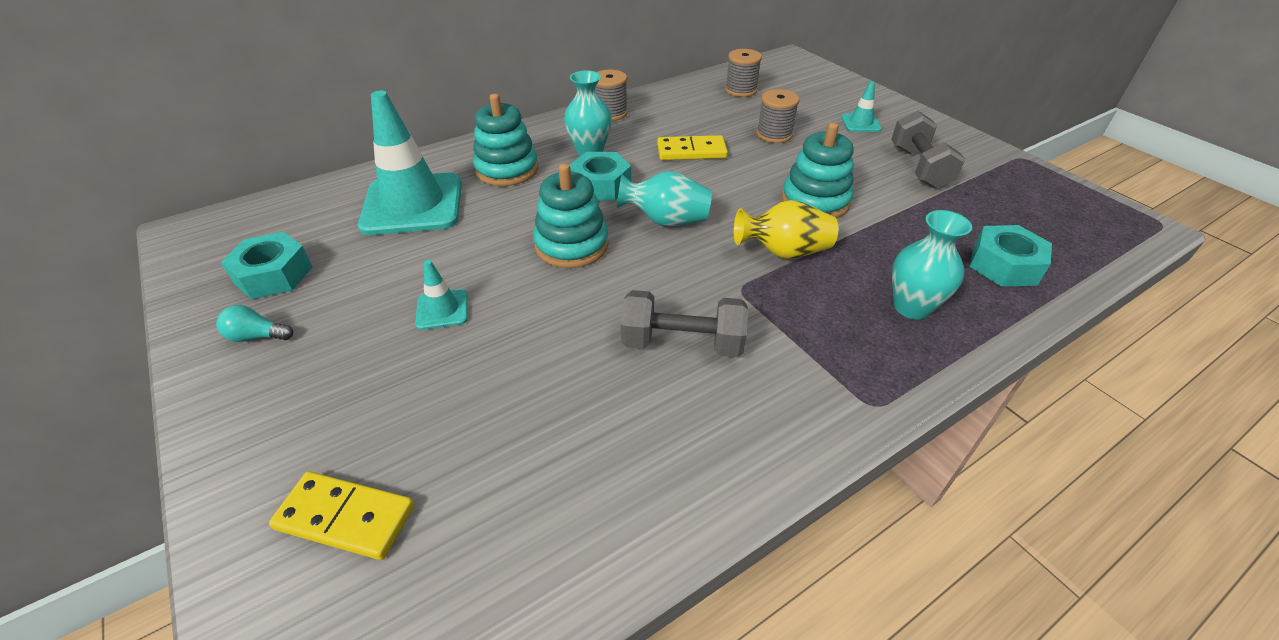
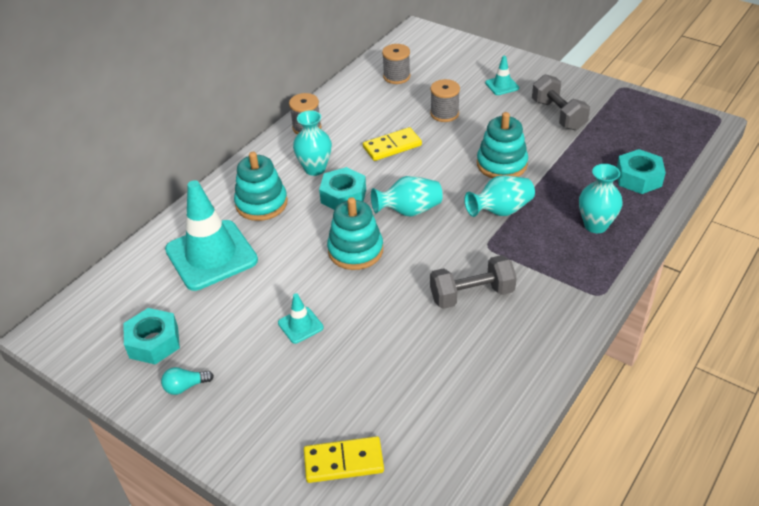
camera: 20 degrees left, 0 degrees up
(783, 252) = (500, 211): yellow vase -> turquoise vase

